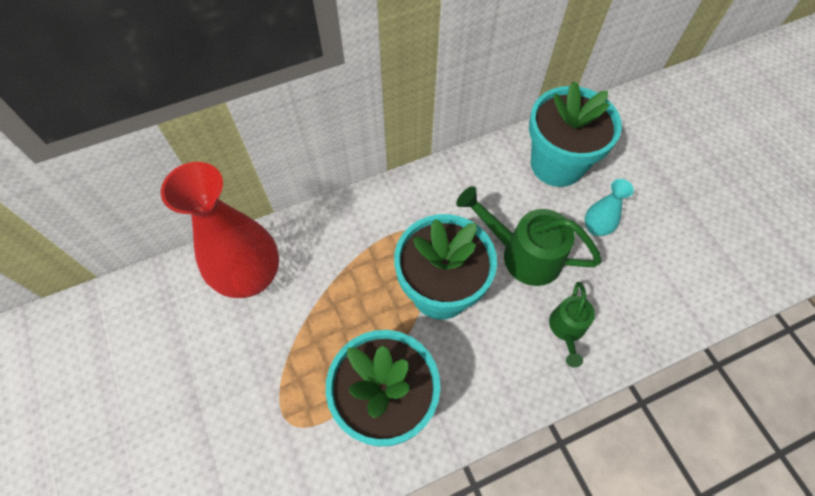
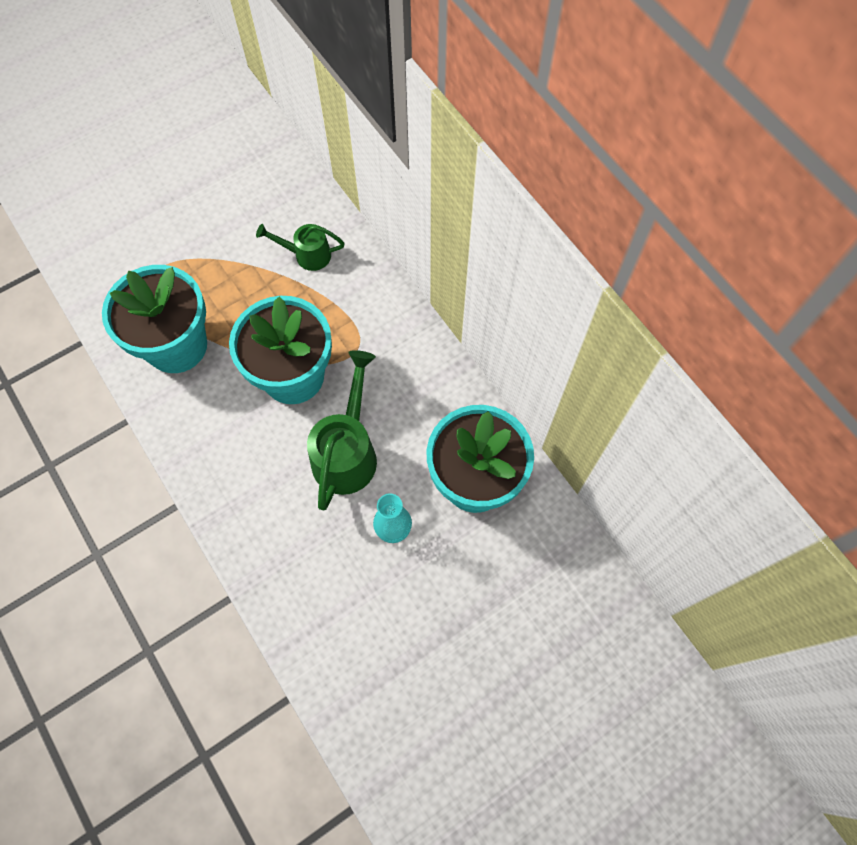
camera: 80 degrees right, 5 degrees up
(251, 276) = (287, 211): red vase -> none
(567, 329) = (265, 501): green watering can -> green watering can (307, 255)

